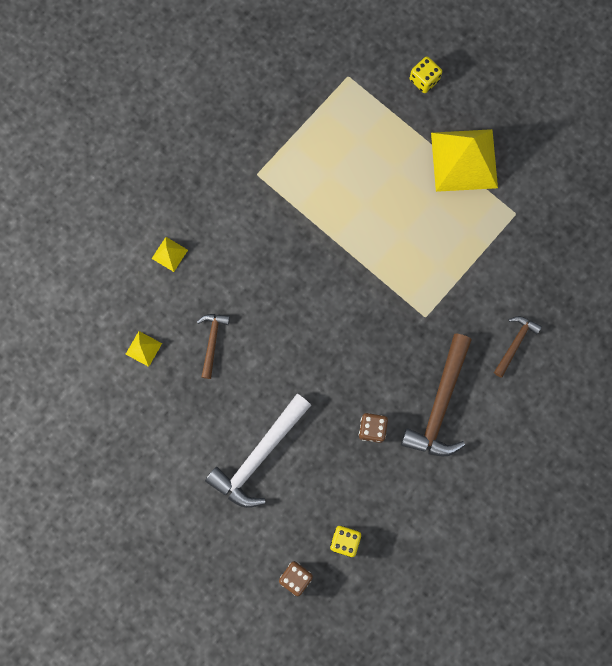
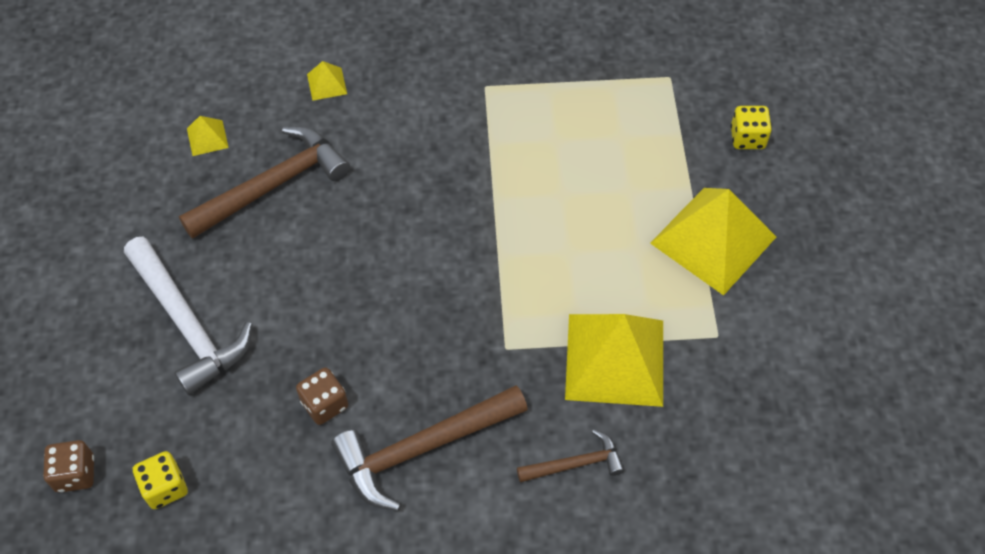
camera: 45 degrees right, 20 degrees down
(212, 341) = (273, 185): brown hammer -> brown hammer, size x1.87
(259, 456) = (187, 323): white hammer -> white hammer turned 120 degrees counterclockwise
(481, 272) = (615, 359): none -> yellow pyramid

